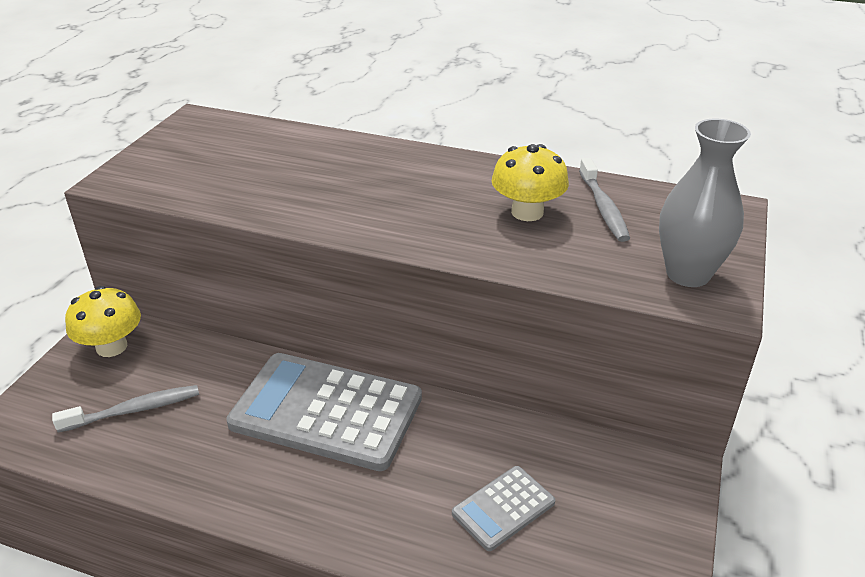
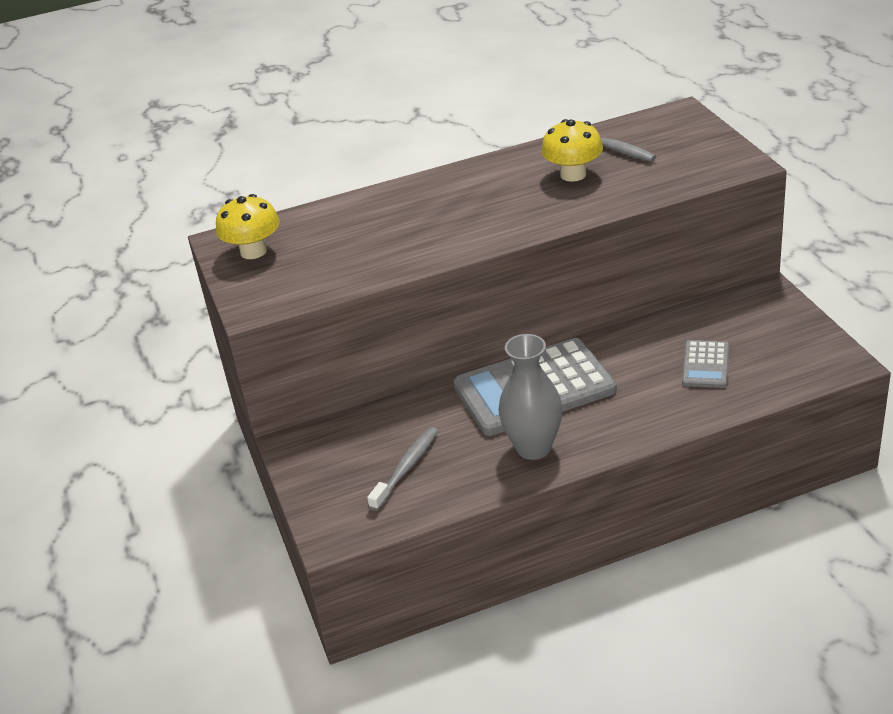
camera: 35 degrees left, 0 degrees up
(111, 347) = (320, 451): yellow mushroom -> yellow mushroom (253, 251)
(688, 274) = (711, 159): grey vase -> grey vase (533, 448)

